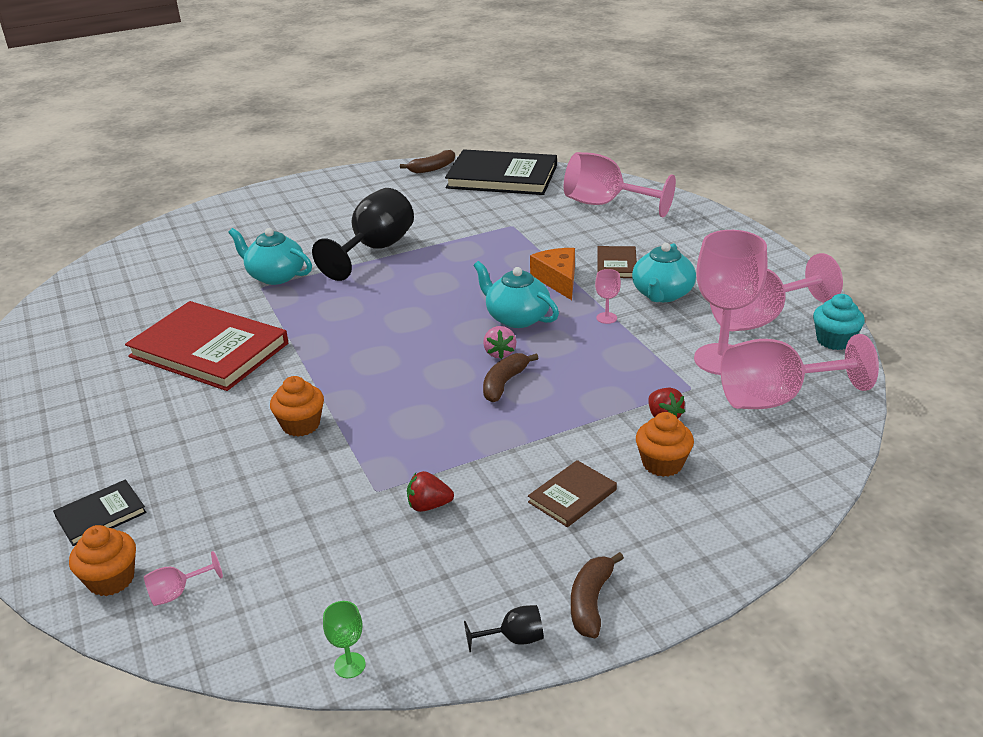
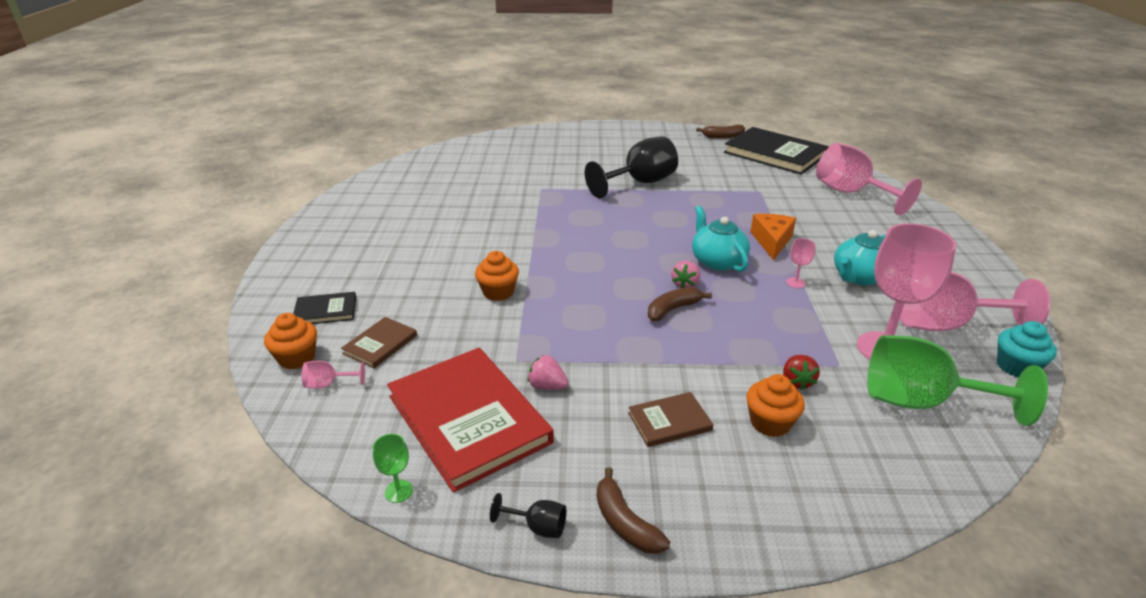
camera: 25 degrees right, 0 degrees up
(209, 350) = (476, 221): red book -> red book (468, 419)
(275, 276) = (556, 183): turquoise teapot -> none
(429, 506) = (547, 386): red strawberry -> pink strawberry
(591, 602) = (625, 523): brown banana -> brown banana turned 75 degrees counterclockwise
(616, 264) = (831, 242): brown book -> brown book (380, 344)
(776, 398) = (921, 402): pink goblet -> green goblet

